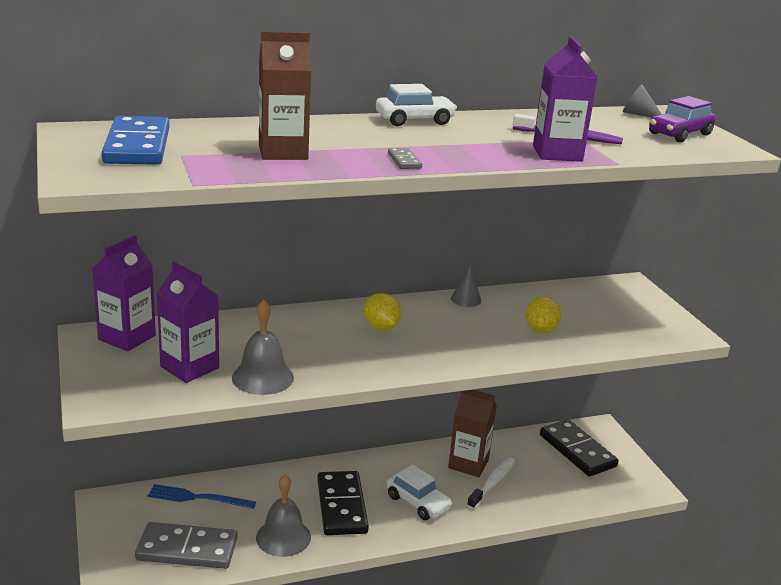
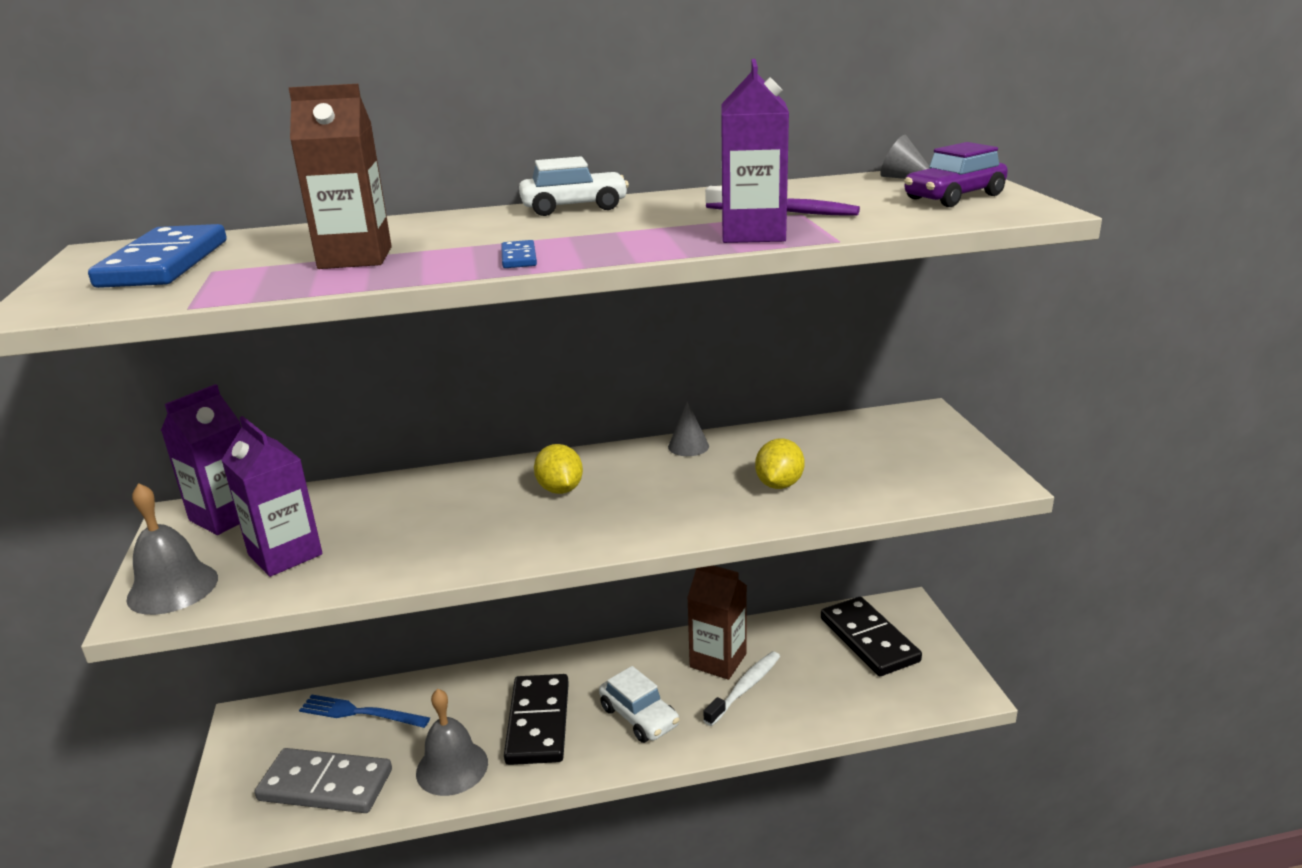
camera: 10 degrees right, 0 degrees up
(262, 377) = (374, 565): grey bell -> grey bell (173, 588)
(404, 161) = (519, 258): grey domino -> blue domino

